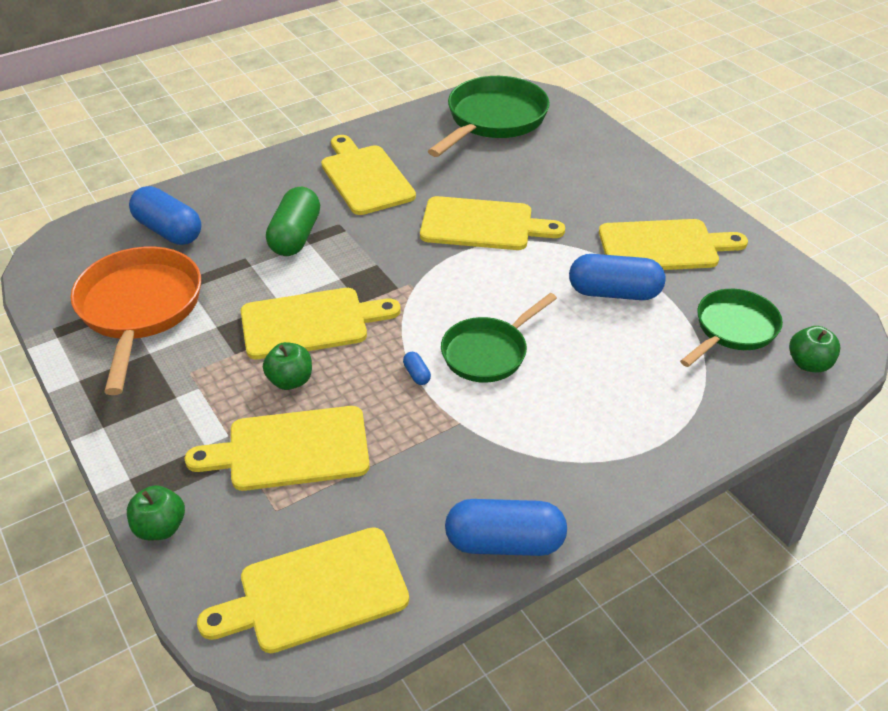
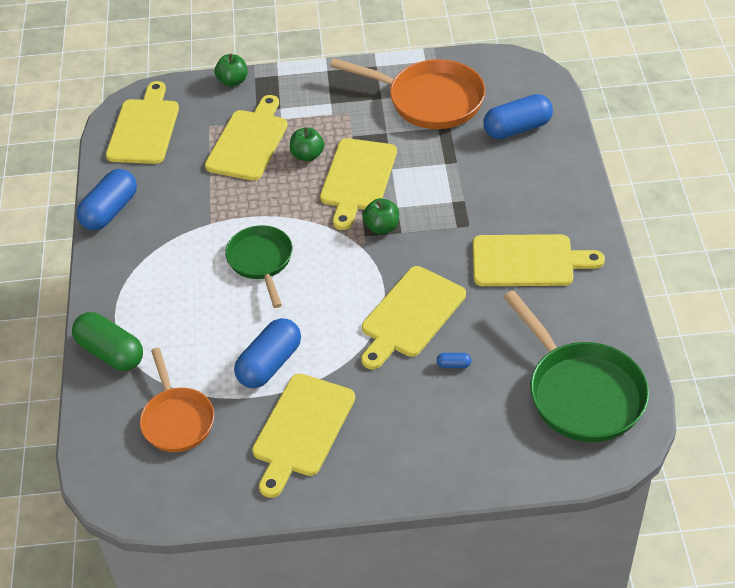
camera: 120 degrees right, 5 degrees up
(295, 236) = (466, 196): green capsule -> green capsule (110, 352)
(417, 374) = (268, 217): blue capsule -> blue capsule (453, 365)
(733, 329) = (177, 420): green pan -> orange pan
(809, 364) = (109, 447): green apple -> green apple (382, 227)

